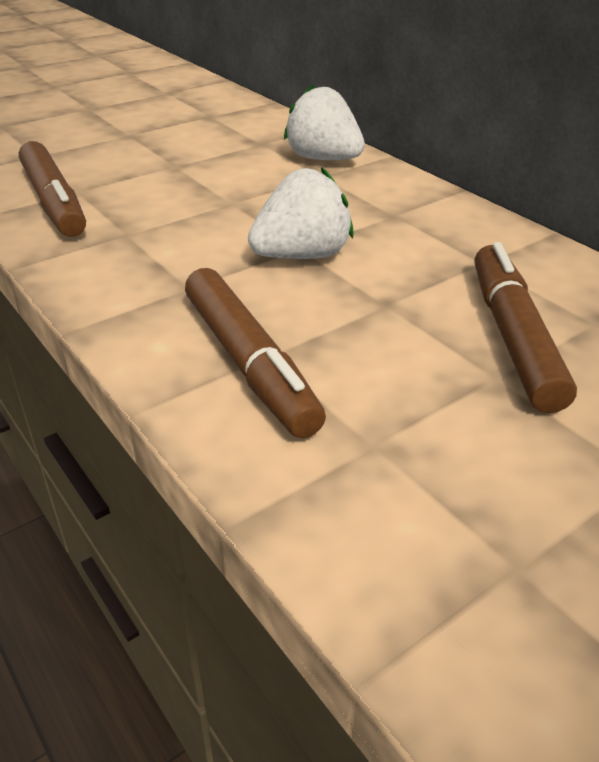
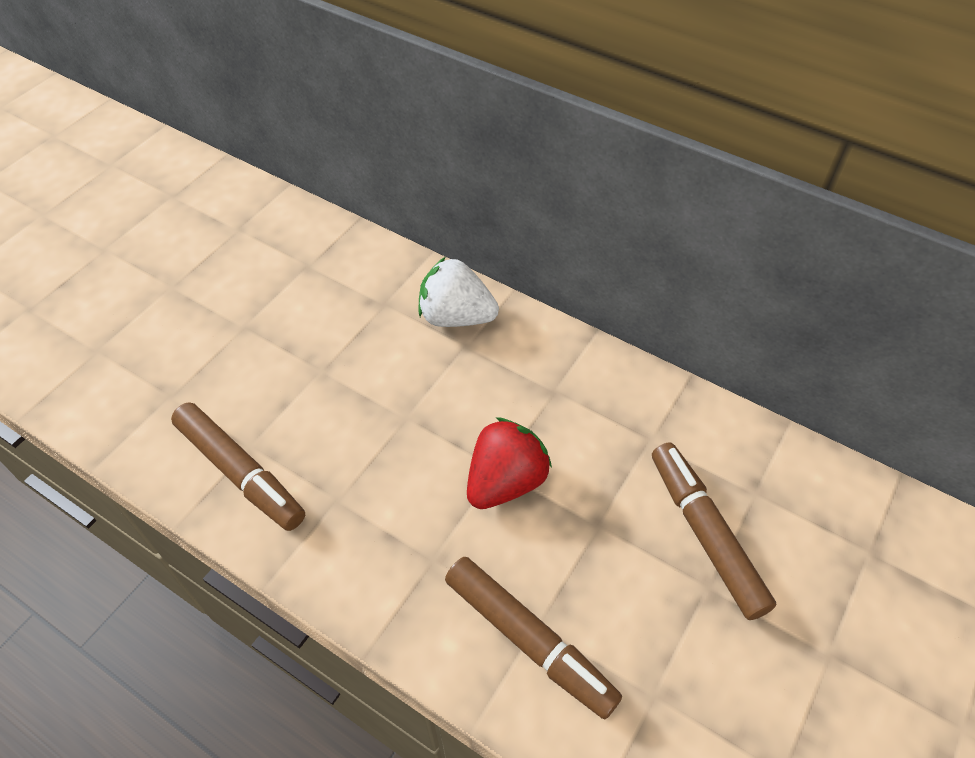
camera: 20 degrees left, 15 degrees up
(302, 256) = (505, 481): white strawberry -> red strawberry

